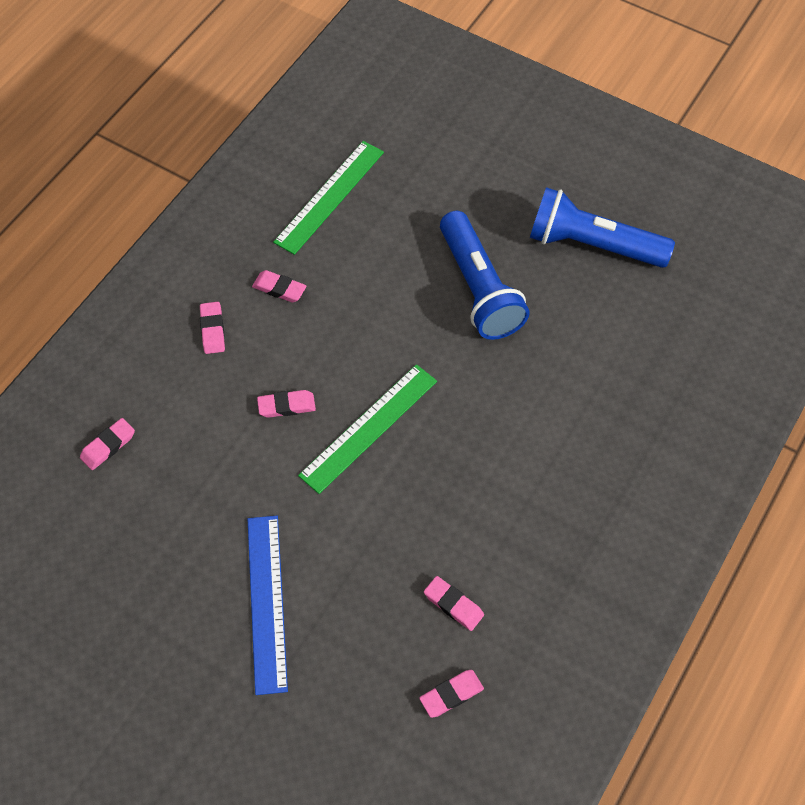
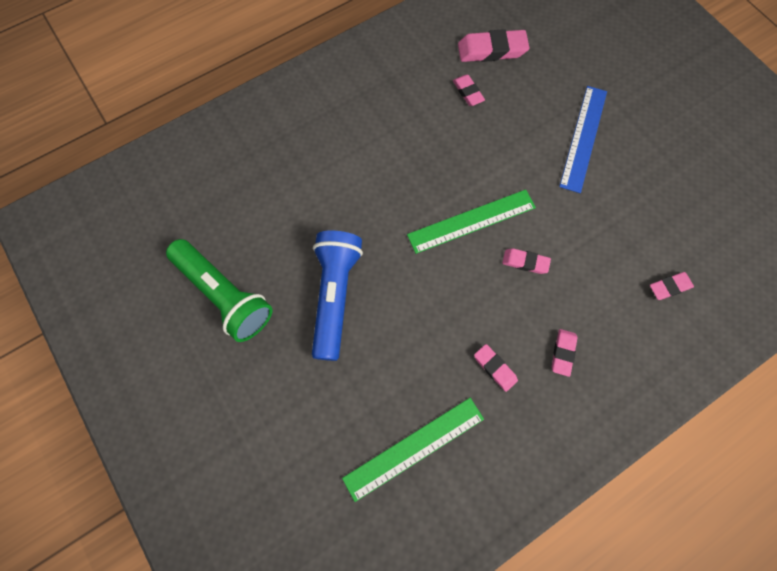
camera: 155 degrees left, 10 degrees up
(451, 695) = (492, 50): pink eraser -> pink eraser, size x1.73
(592, 245) = (224, 295): blue flashlight -> green flashlight

